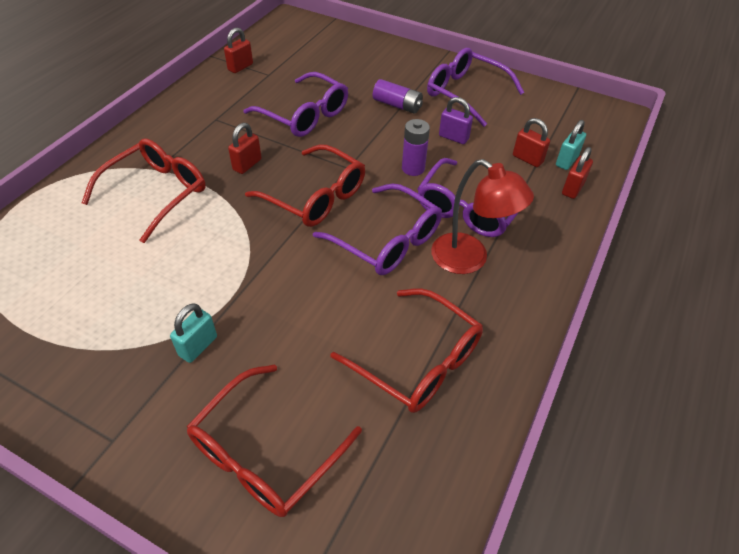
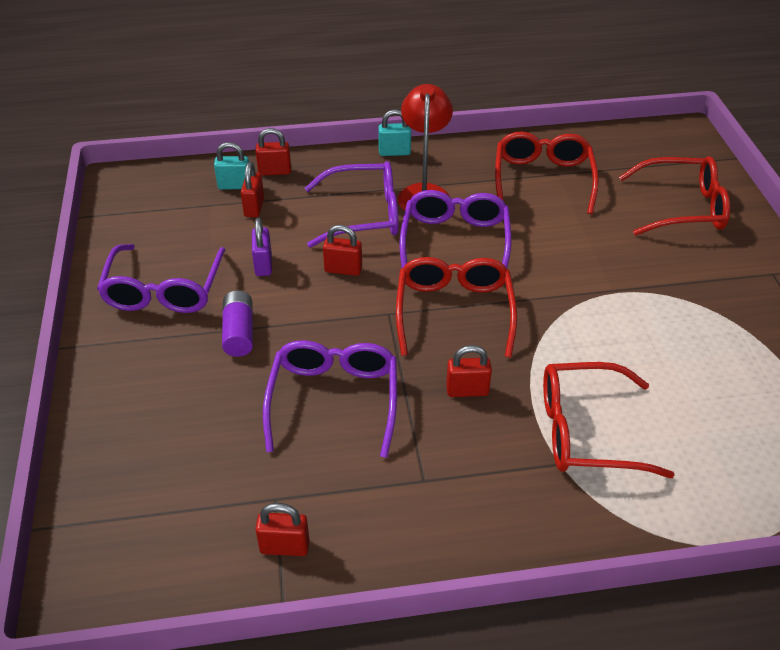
camera: 125 degrees left, 5 degrees down
(198, 346) = (671, 281): turquoise padlock -> turquoise padlock (394, 152)
(413, 168) = (343, 269): purple battery -> red padlock

